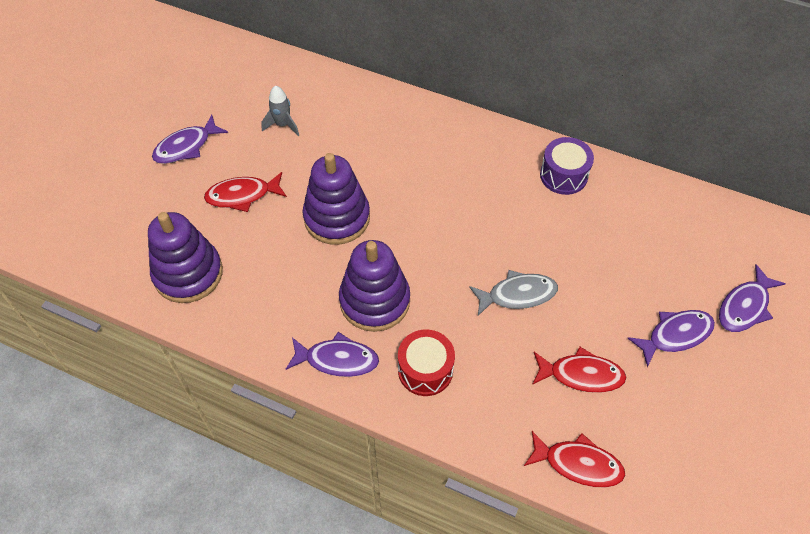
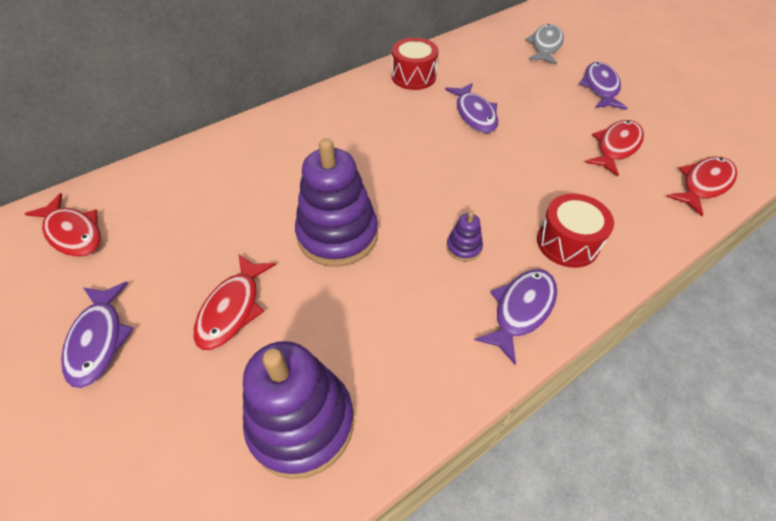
camera: 60 degrees left, 5 degrees down
(249, 79) = (73, 233): none -> red fish
(283, 125) = (171, 229): grey rocket -> none
(375, 301) = (464, 247): purple stacking toy -> purple stacking toy, size x0.43
(517, 295) = (516, 149): grey fish -> grey fish (545, 46)
(563, 175) = (413, 76): purple drum -> red drum
(745, 306) = (591, 50): purple fish -> purple fish (474, 114)

